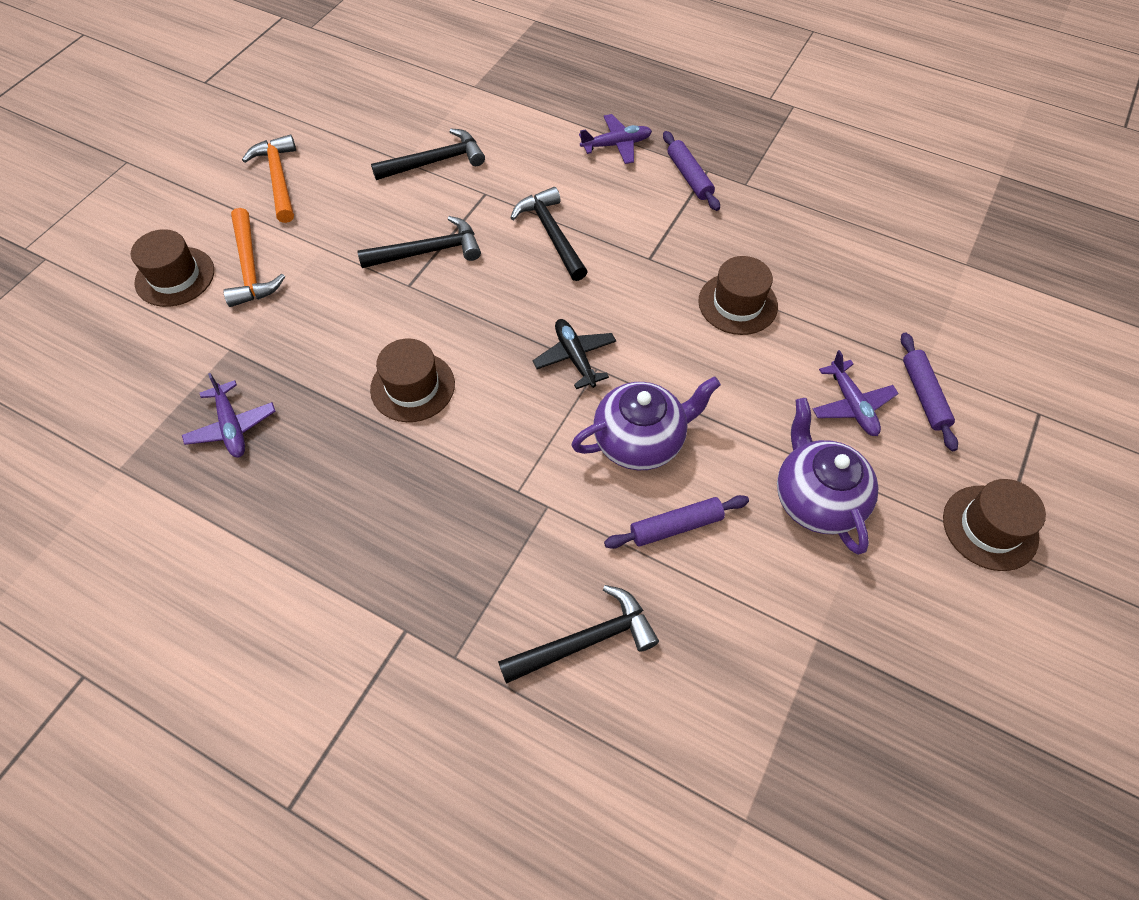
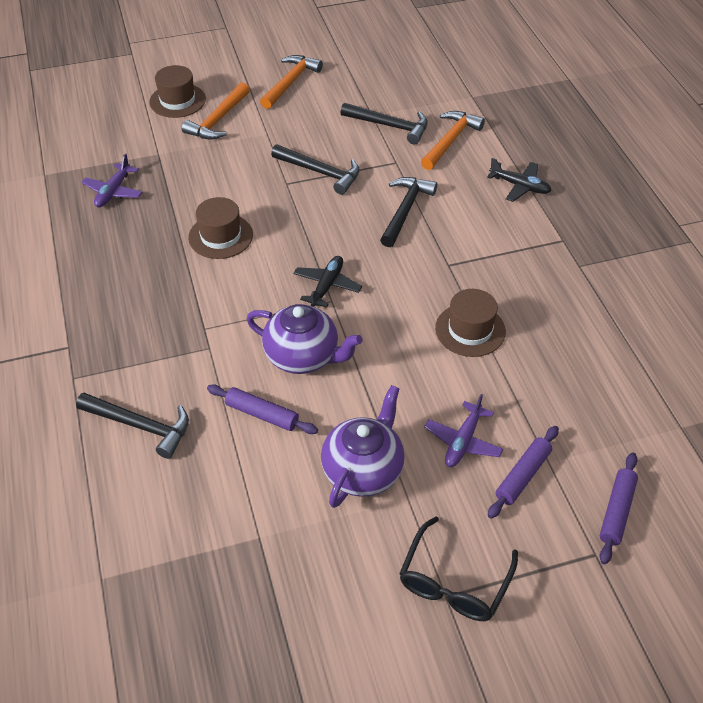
camera: 45 degrees right, 10 degrees down
(507, 141) = (450, 141): none -> orange hammer
(616, 145) = (520, 186): purple plane -> black plane
(689, 177) = (544, 236): purple rolling pin -> purple rolling pin (616, 511)
(990, 527) = (454, 582): brown hat -> black glasses

